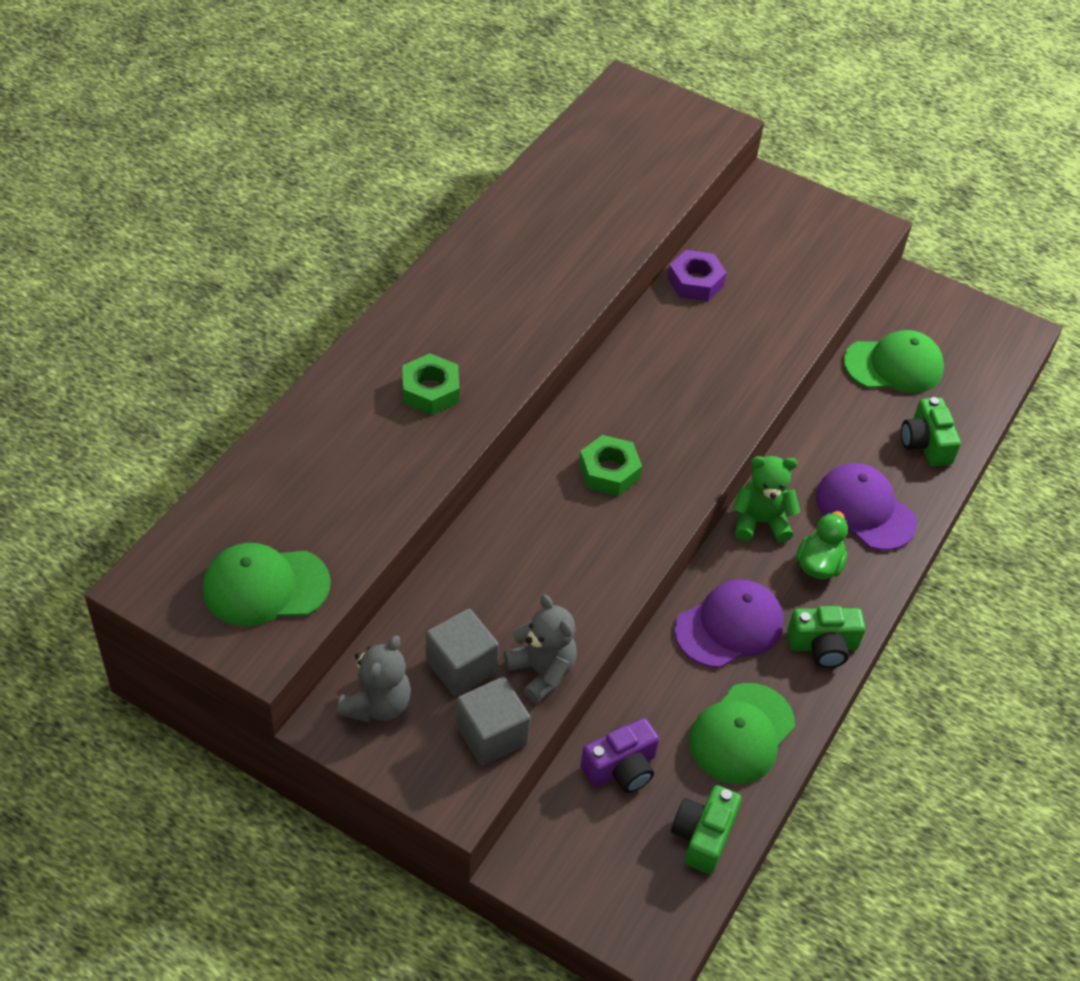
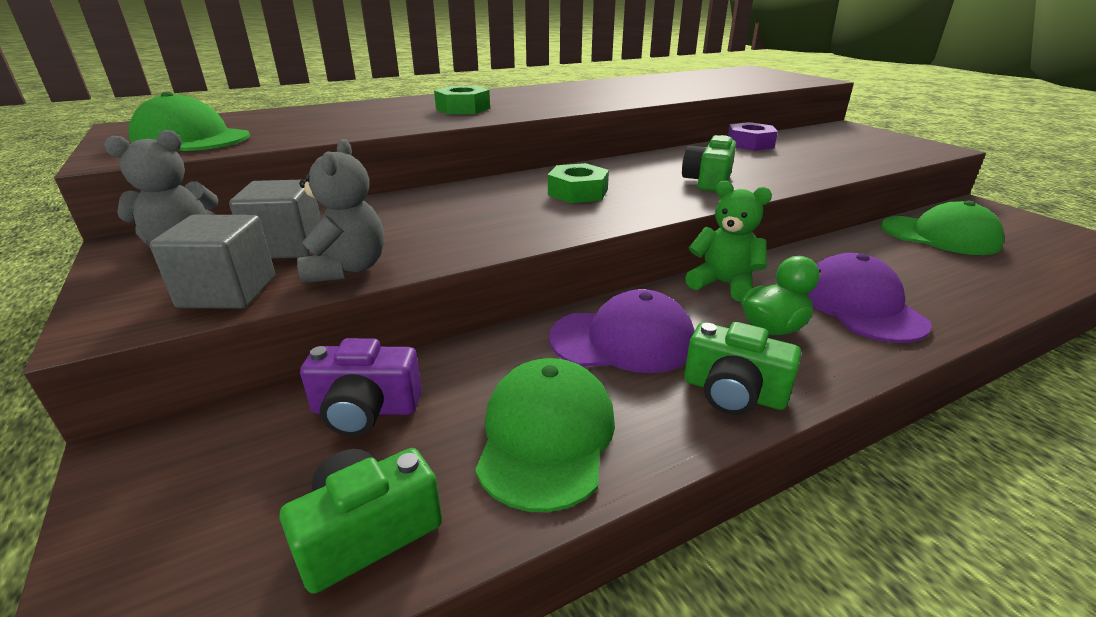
camera: 35 degrees right, 20 degrees down
(741, 734) = (546, 436): green cap -> green cap turned 120 degrees clockwise
(925, 444) = (964, 283): green camera -> green camera (708, 181)

